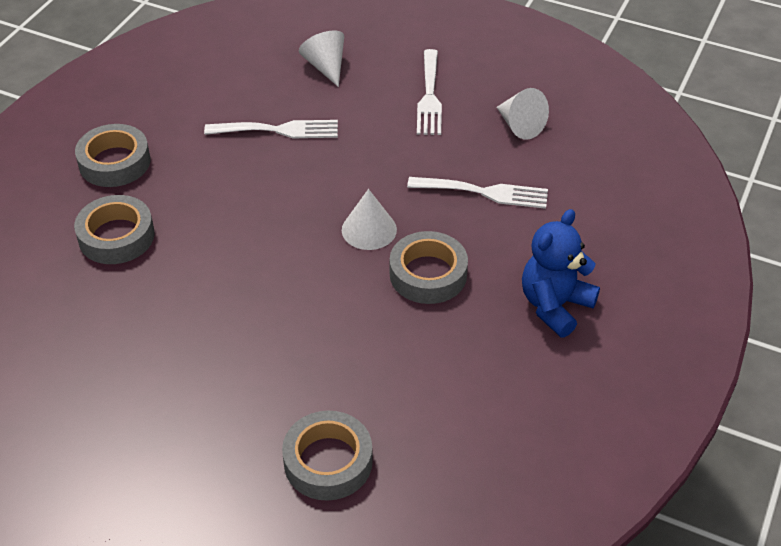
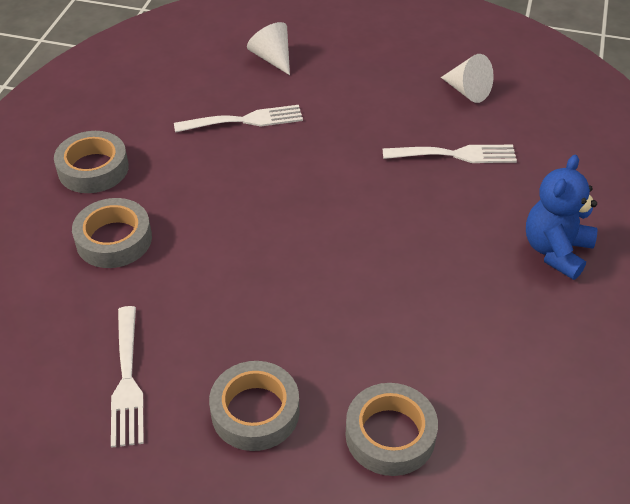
camera: 10 degrees left, 0 degrees up
(369, 229) = (359, 202): white cone -> none
(428, 274) = (428, 237): grey tape -> grey tape (255, 411)
(429, 96) = (377, 74): white fork -> white fork (127, 381)

